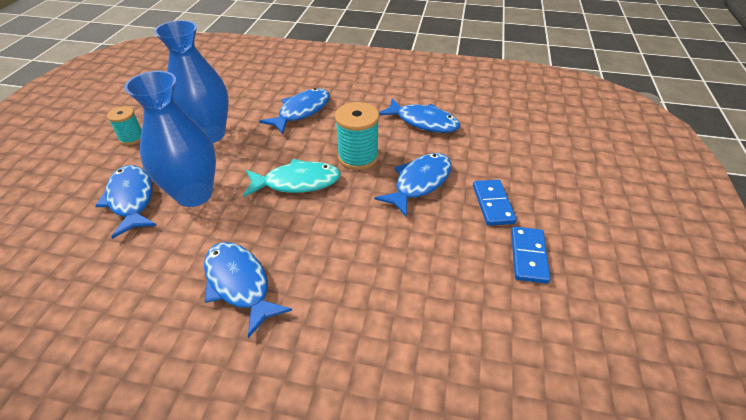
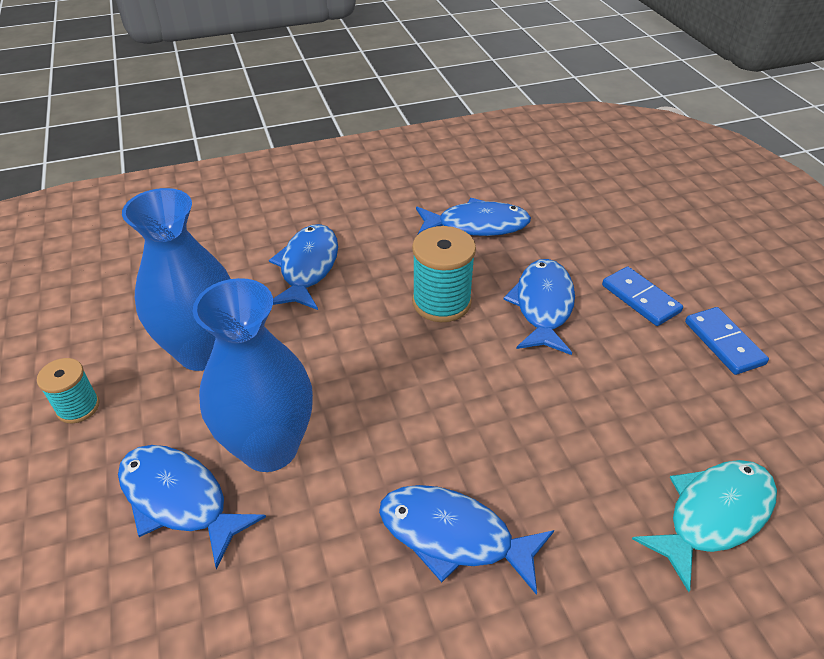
camera: 30 degrees left, 0 degrees up
(297, 182) = (397, 368): turquoise fish -> turquoise fish (713, 516)

